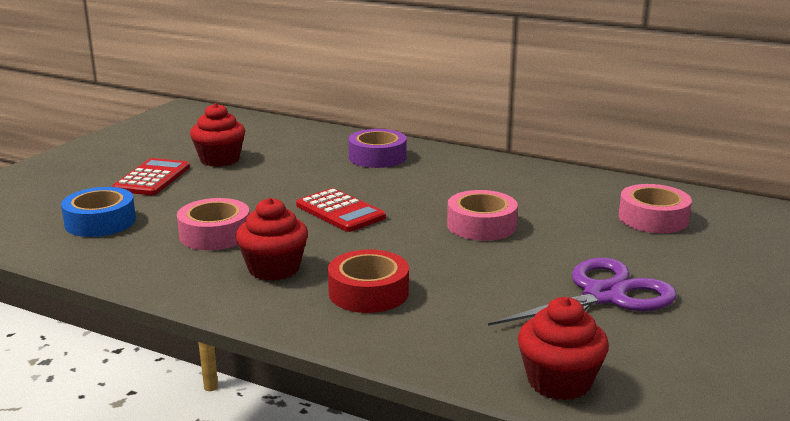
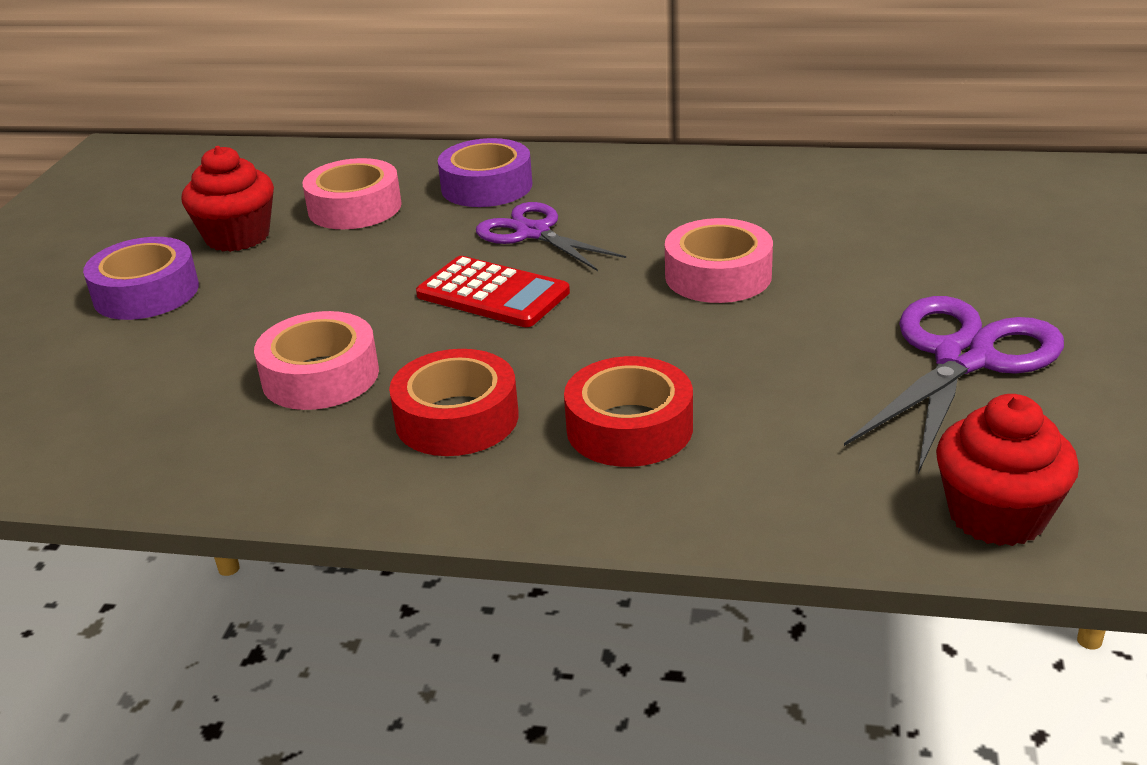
camera: 15 degrees left, 10 degrees up
(100, 222) = (110, 393): blue tape -> none
(152, 178) = (146, 293): red calculator -> purple tape
(274, 269) = (457, 418): red cupcake -> red tape
(387, 185) = (533, 233): none -> purple scissors
(653, 218) = (945, 216): pink tape -> pink tape (355, 208)

